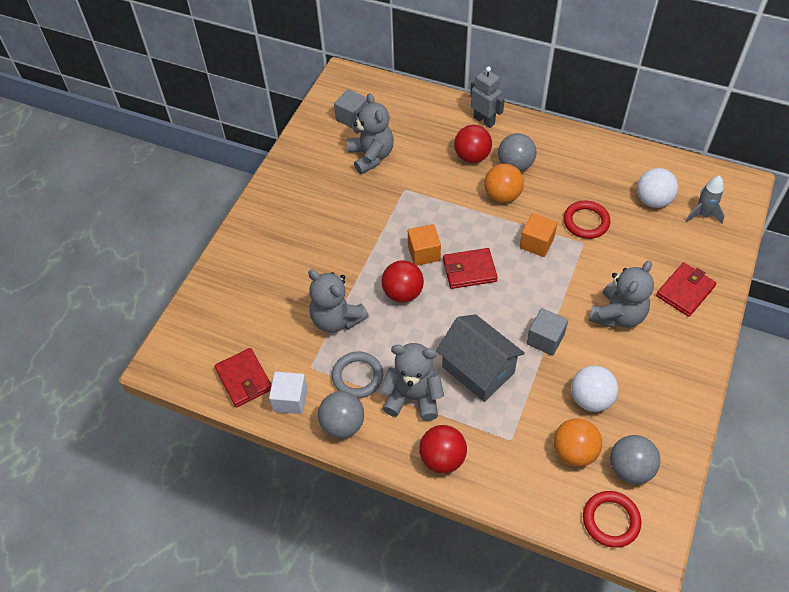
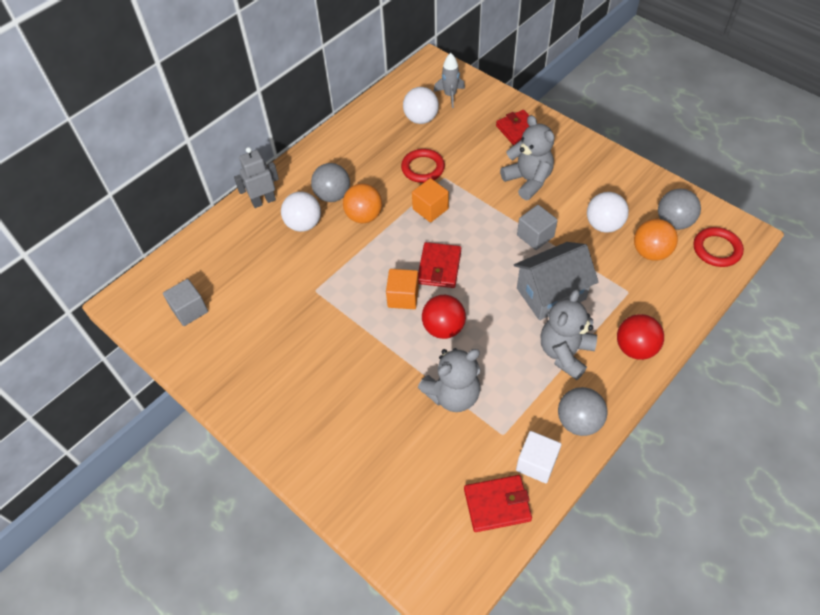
camera: 70 degrees left, 0 degrees up
(357, 376) = (528, 394): grey ring -> none
(371, 156) = (255, 307): grey teddy bear -> none
(472, 157) = (304, 224): red ball -> white ball

